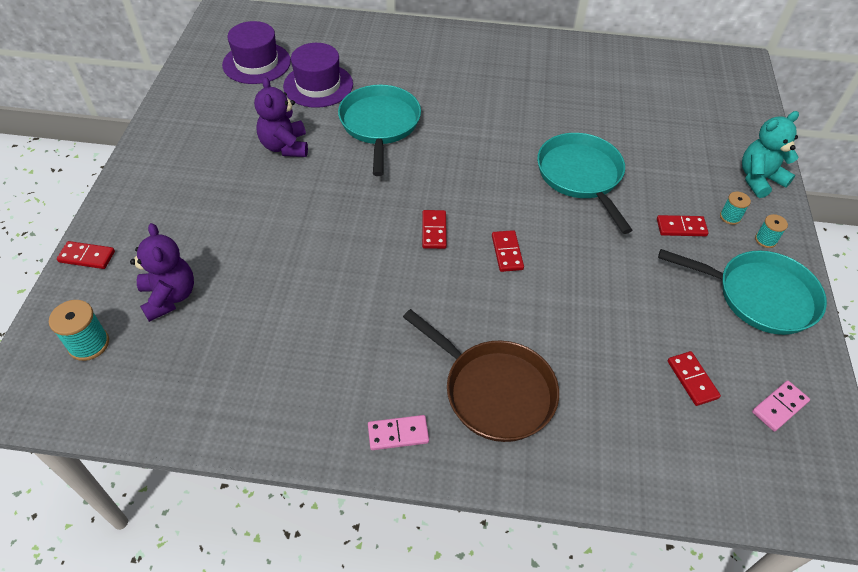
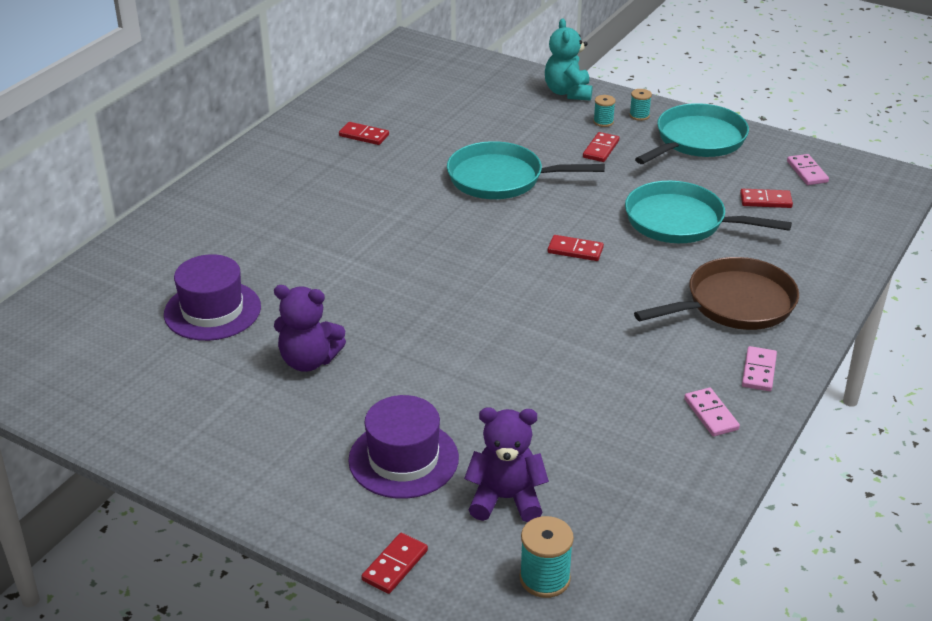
camera: 65 degrees left, 15 degrees down
(256, 63) = (118, 352): purple hat -> purple hat (403, 459)
(319, 409) = (711, 414): none -> pink domino
(380, 125) = (326, 281): turquoise pan -> turquoise pan (681, 221)
(434, 231) = (519, 286): red domino -> red domino (364, 136)

